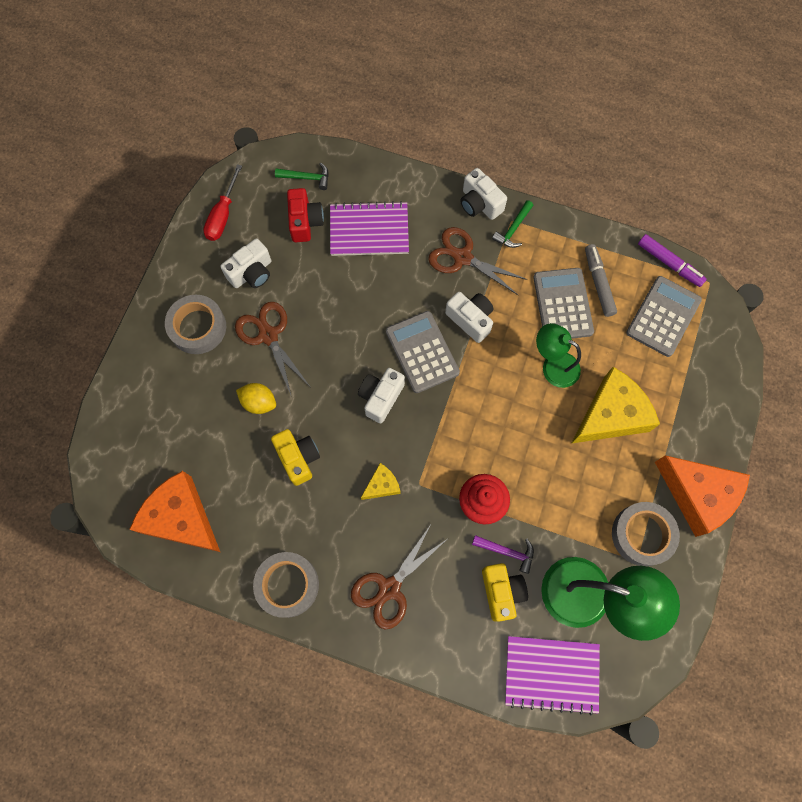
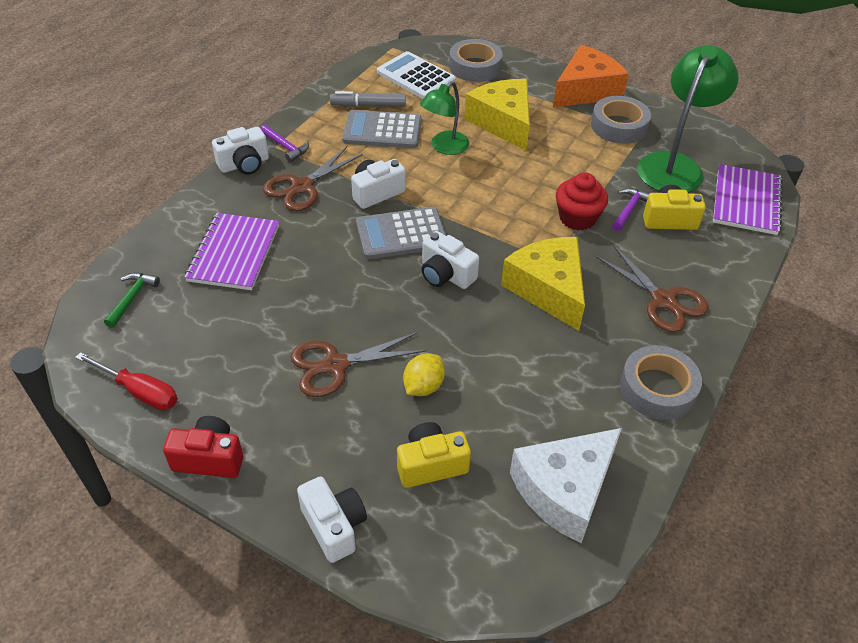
camera: 80 degrees left, 25 degrees down
(181, 517) = (564, 490): orange cheese -> white cheese
(198, 327) = (297, 440): grey tape -> grey tape (475, 67)
(252, 273) = (240, 371): white camera -> white camera (334, 526)
(298, 458) = (504, 357): yellow camera -> yellow camera (431, 465)
(305, 222) = (193, 308): red camera -> red camera (209, 458)
(382, 485) = (548, 289): yellow cheese -> yellow cheese, size x2.08
(513, 229) = (285, 147): green hammer -> purple hammer
(663, 316) = (416, 77): grey calculator -> white calculator
(669, 264) = (365, 64): purple marker -> none

